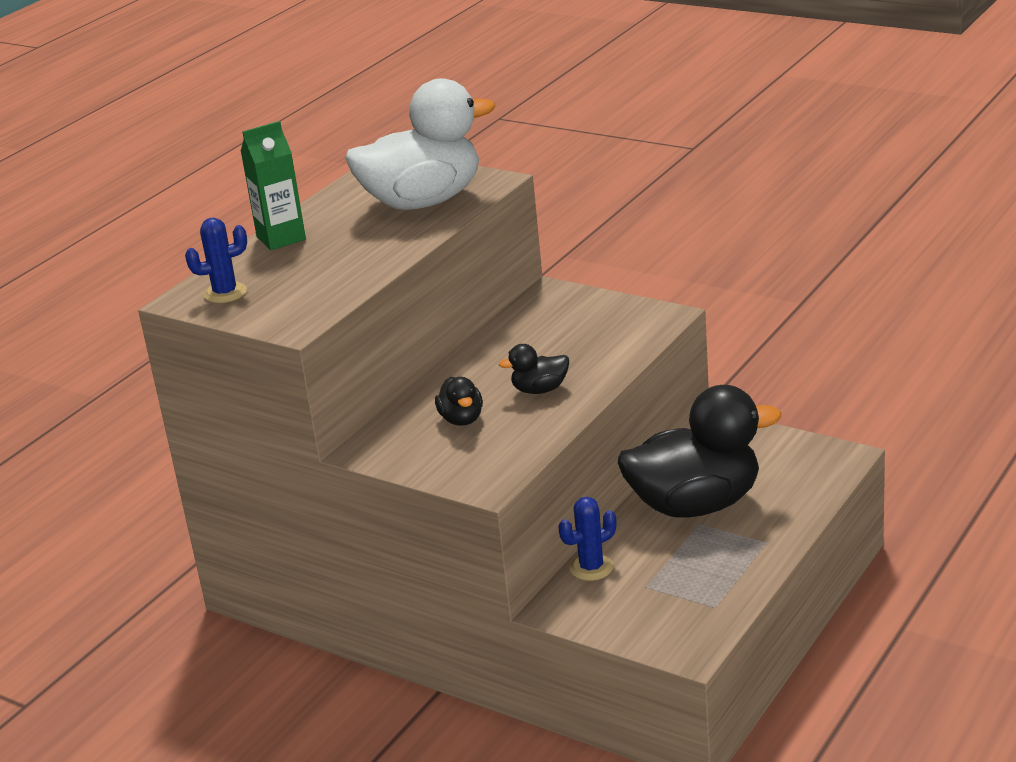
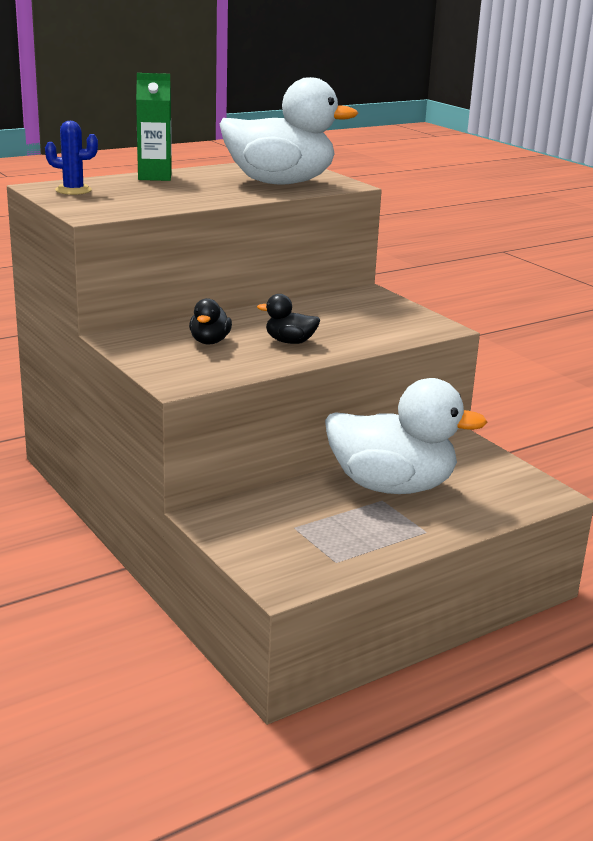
camera: 20 degrees right, 5 degrees down
(591, 568) = (264, 499): blue cactus -> none
(695, 505) = (392, 486): black duck -> white duck

